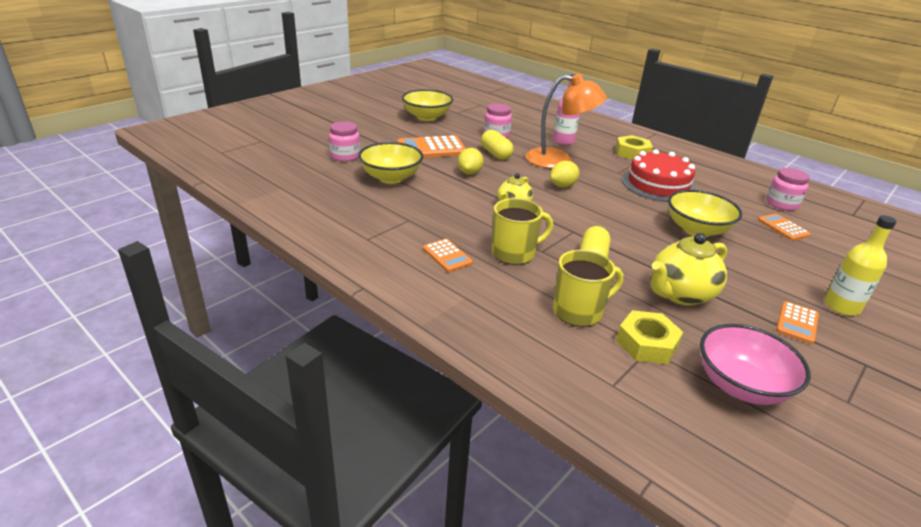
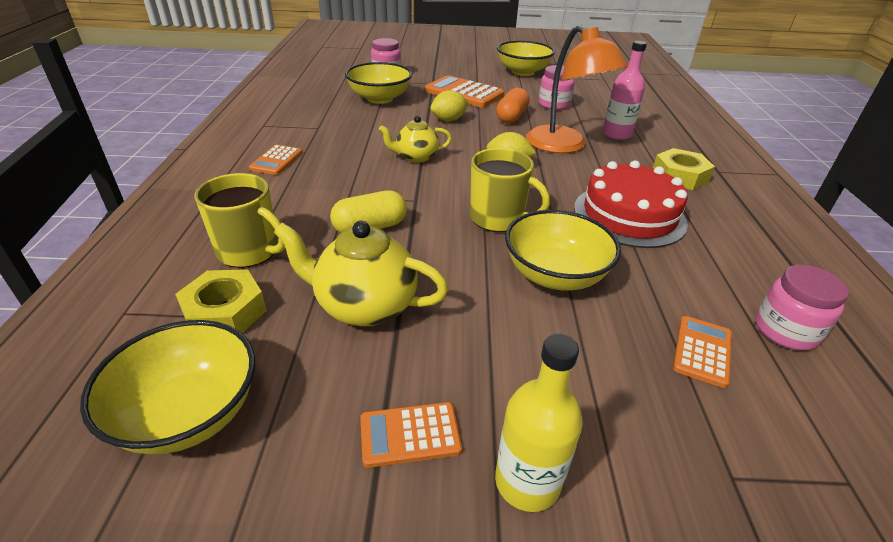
camera: 50 degrees right, 5 degrees up
(495, 154) = (511, 117): yellow capsule -> orange capsule
(514, 253) = (323, 186): yellow mug -> yellow mug (498, 219)
(741, 386) = (189, 413): pink bowl -> yellow bowl

